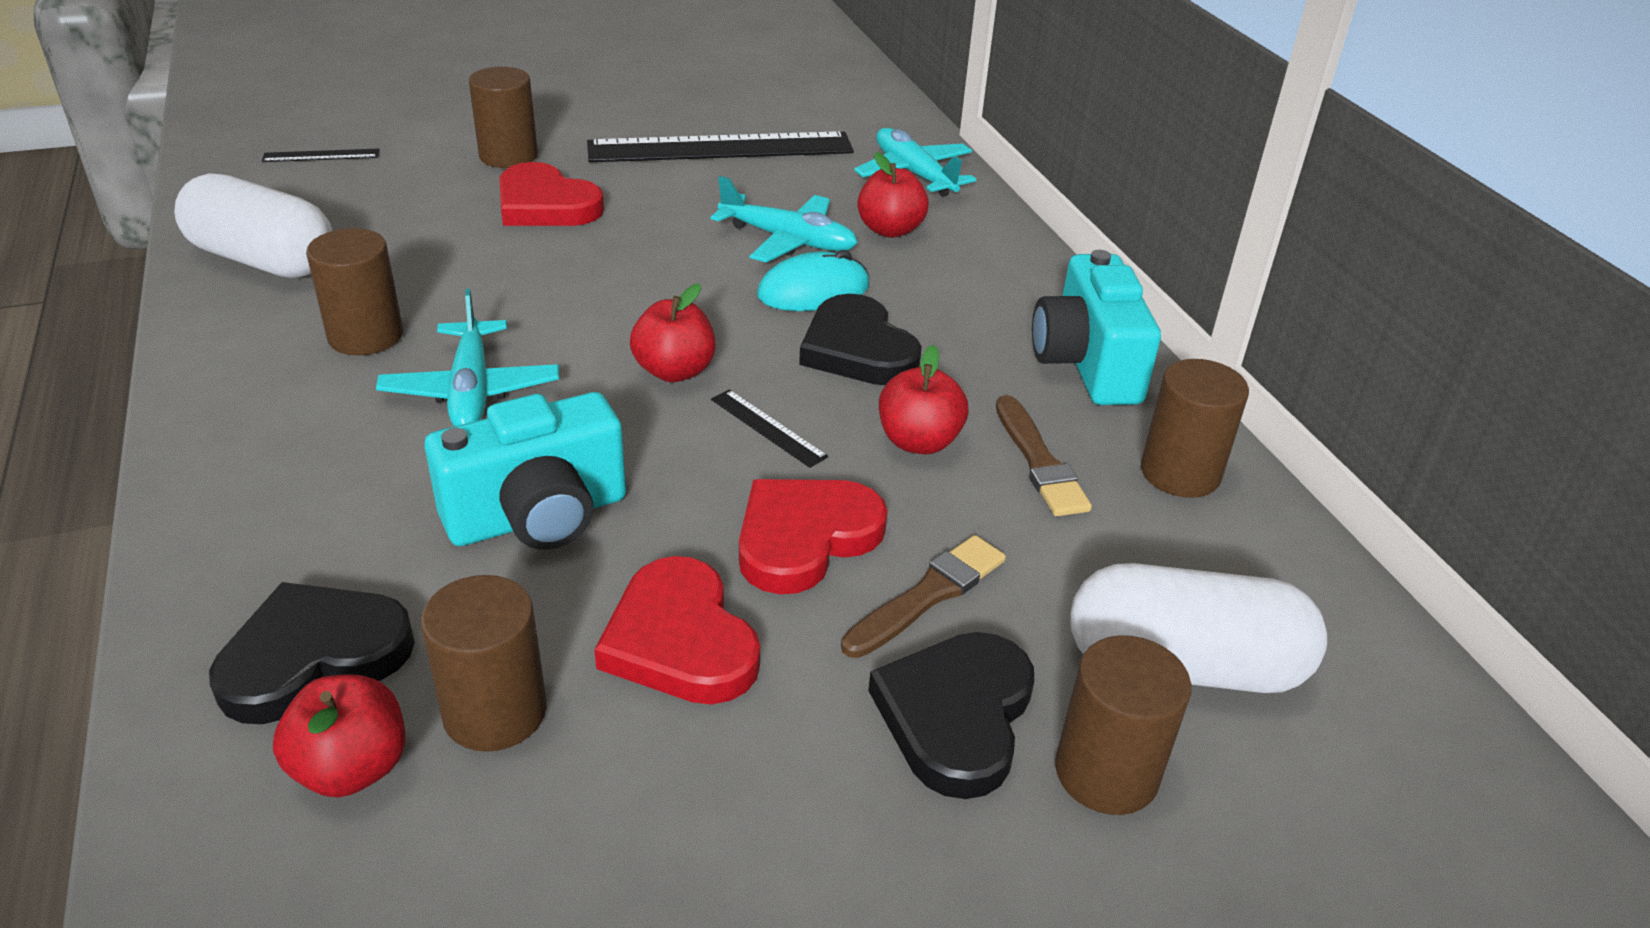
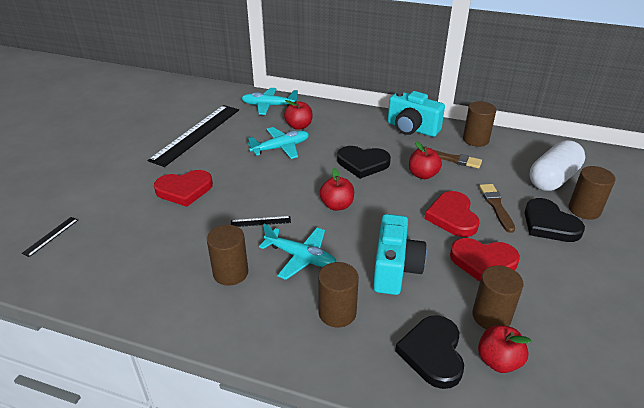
camera: 50 degrees left, 0 degrees up
(263, 260) = (129, 284): white capsule -> none
(508, 156) = (130, 184): brown cylinder -> brown cylinder (337, 312)
(768, 428) = (389, 200): black ruler -> black ruler (260, 221)
(813, 291) = (319, 157): turquoise mouse -> none

